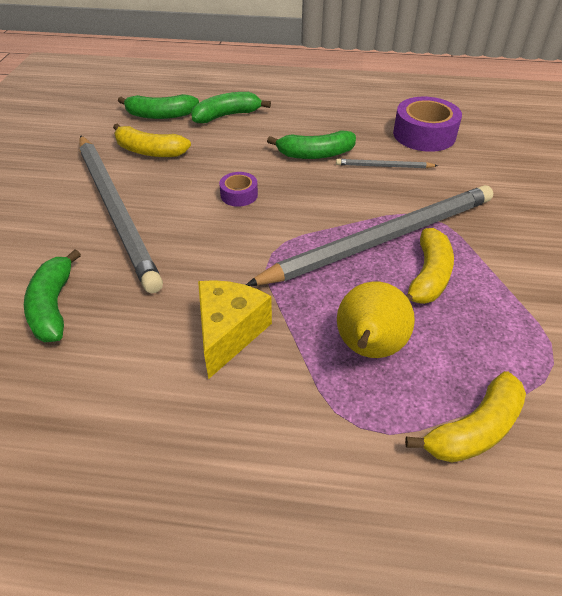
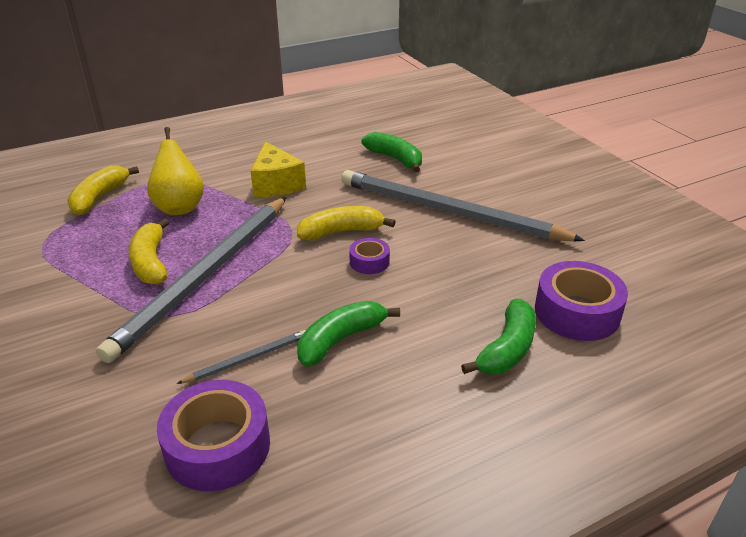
camera: 145 degrees right, 10 degrees down
(149, 151) = (510, 266): yellow banana -> yellow banana (341, 232)
(160, 115) = (577, 312): green banana -> purple tape

